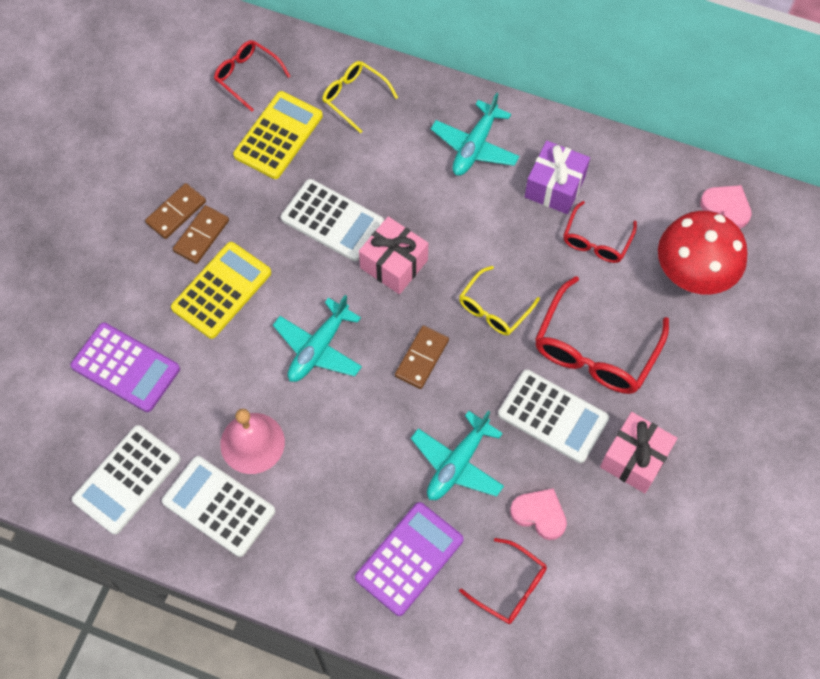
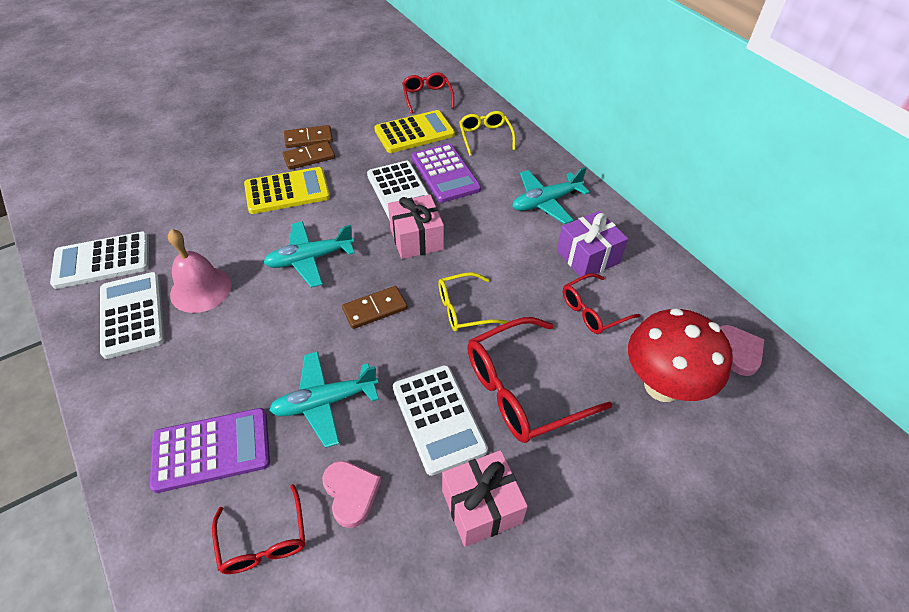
camera: 35 degrees right, 15 degrees down
(126, 367) = (182, 199): purple calculator -> purple calculator (445, 173)

